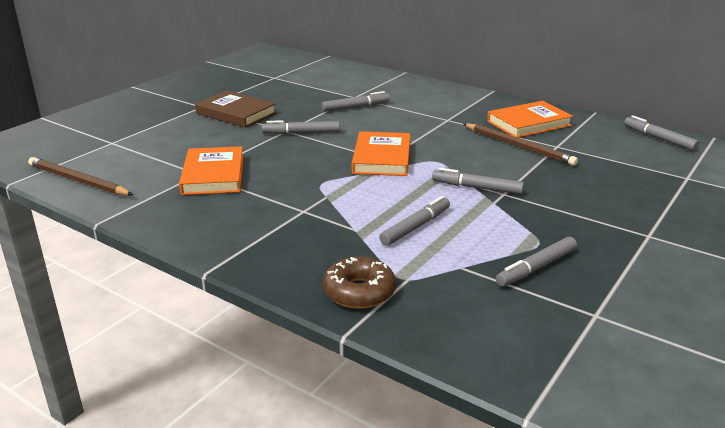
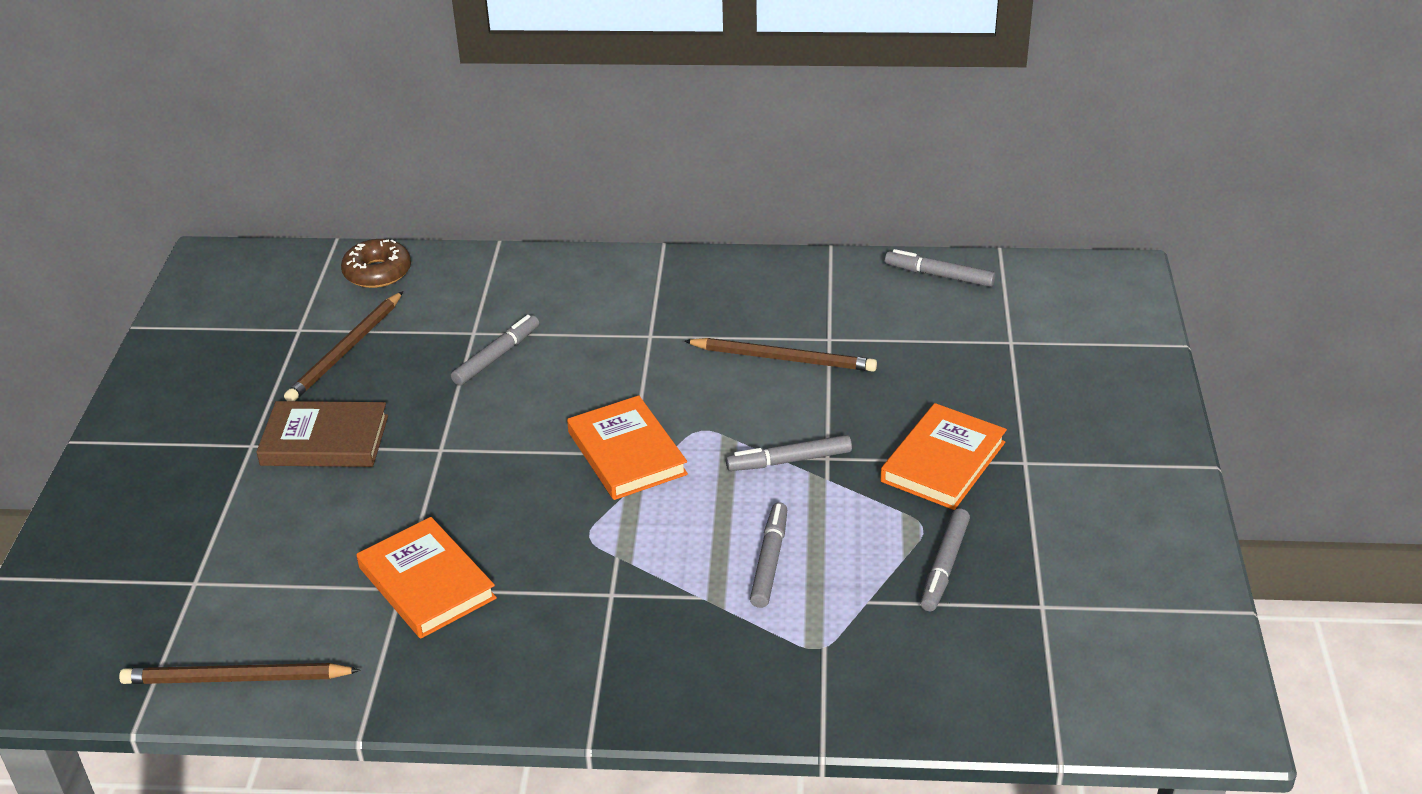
camera: 30 degrees left, 10 degrees up
(286, 88) = (346, 351): none -> brown pencil
(301, 133) = (468, 445): grey marker -> none
(359, 292) = (788, 689): brown donut -> brown donut (377, 272)
(529, 123) = (763, 304): orange book -> orange book (943, 462)

